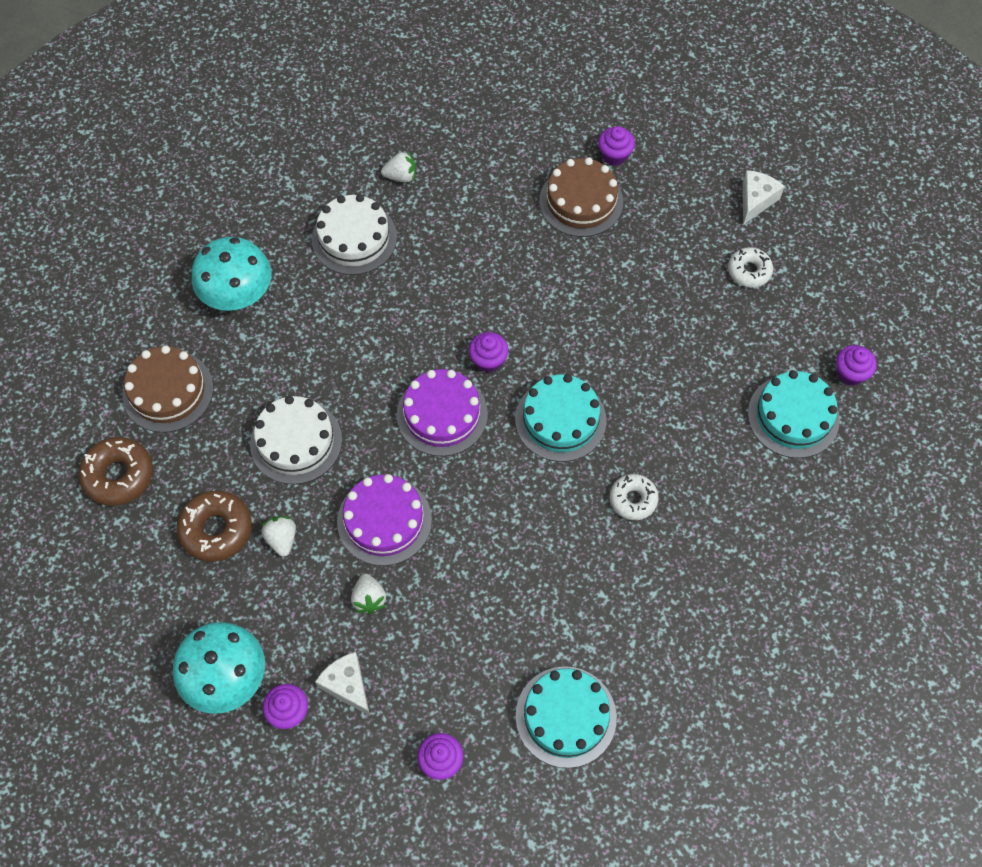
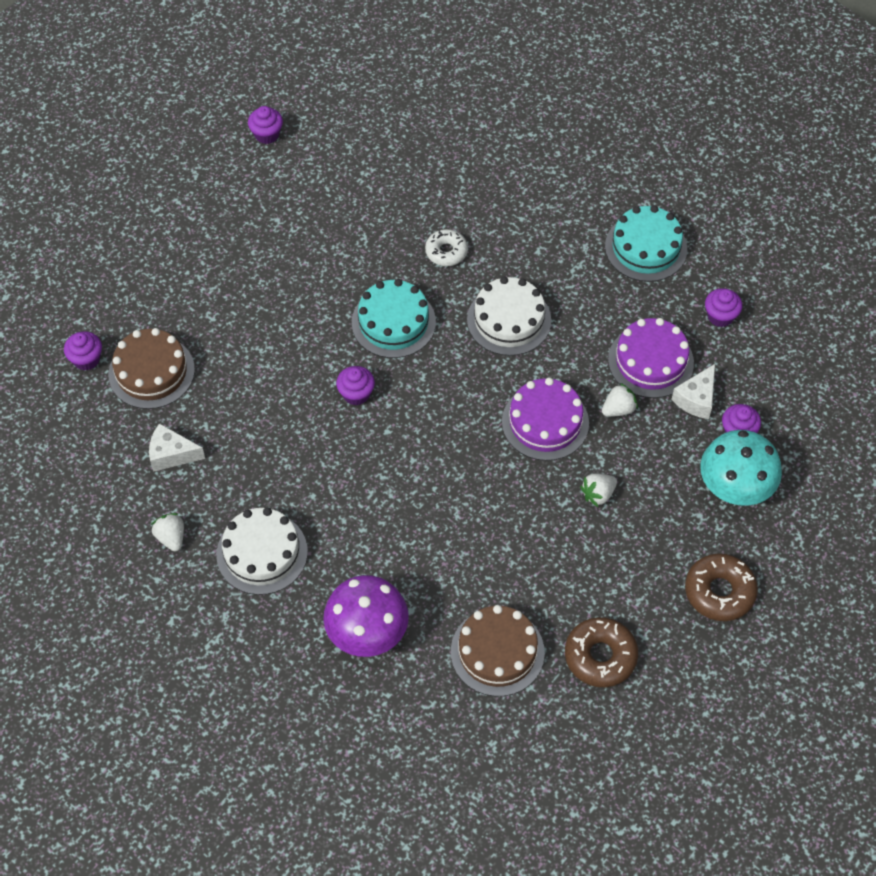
camera: 110 degrees left, 5 degrees down
(216, 529) = (613, 550): brown donut -> brown donut (719, 591)
(238, 295) = (367, 633): turquoise mushroom -> purple mushroom
(296, 441) = (501, 519): white cake -> white cake (509, 320)
(442, 414) = (425, 412): purple cake -> purple cake (650, 361)
(749, 271) = (187, 224): white donut -> none
(755, 200) = (105, 236): white cheese -> white cheese (171, 454)
(793, 416) = (323, 163): turquoise cake -> none

